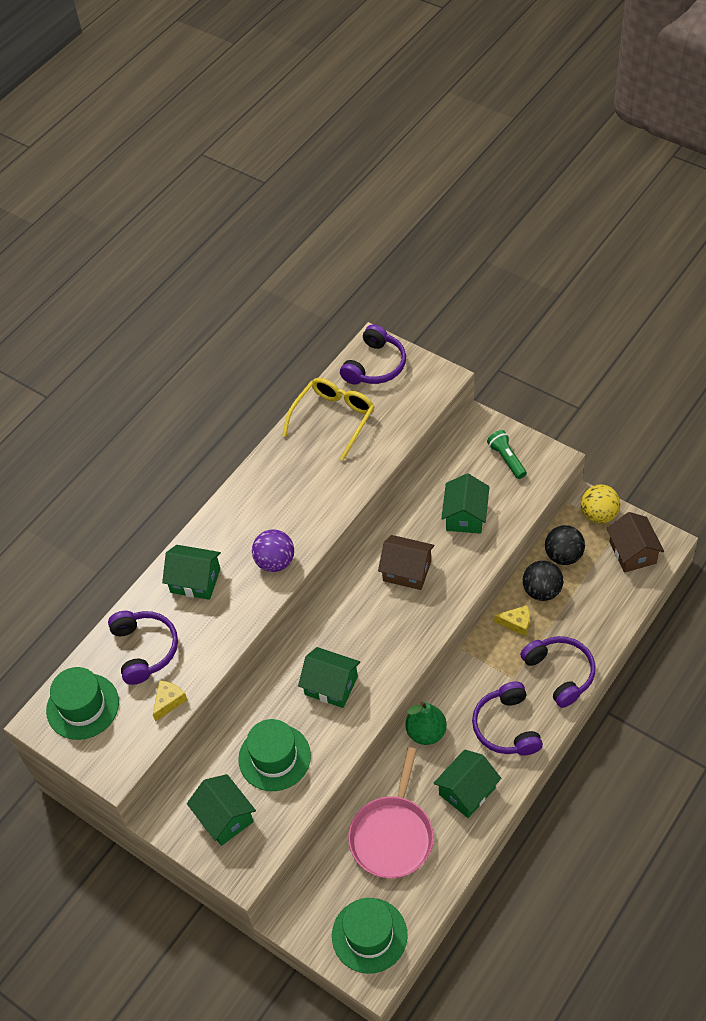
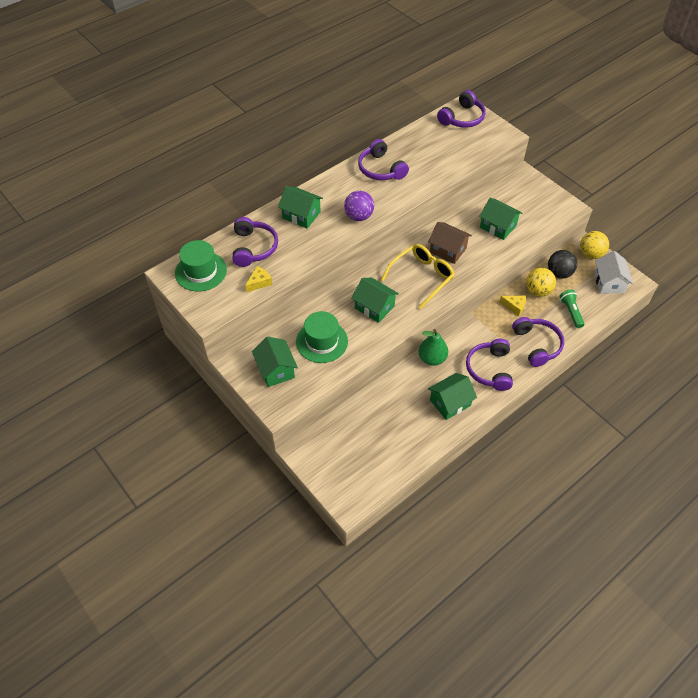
camera: 10 degrees right, 0 degrees up
(284, 478) = (381, 169): none -> purple headphones
(333, 419) = (425, 142): yellow glasses -> yellow glasses (422, 277)
(369, 935) = (354, 477): green hat -> none
(392, 835) = (389, 417): pink pan -> none
(465, 516) = (498, 226): green house -> green house turned 75 degrees counterclockwise
(506, 459) = (536, 199): green flashlight -> green flashlight (571, 312)
(542, 591) = (538, 291): black ball -> yellow ball
(632, 552) = (608, 282): brown house -> white house

